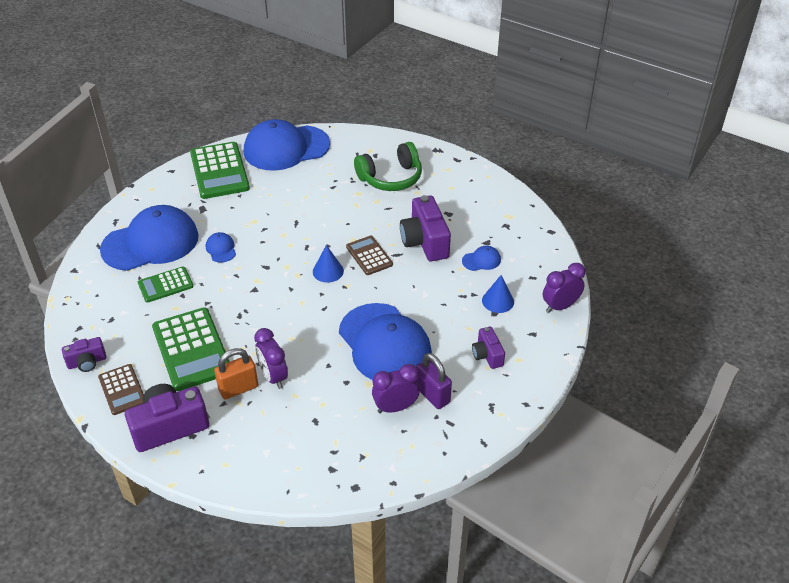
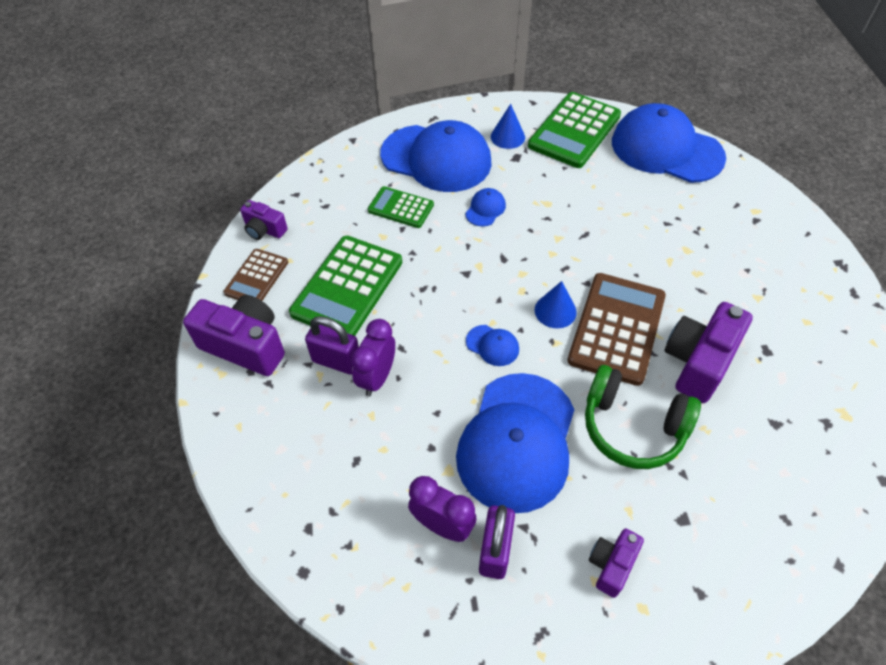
camera: 50 degrees right, 10 degrees up
(238, 388) = (336, 361): orange padlock -> purple padlock
(369, 256) = (616, 328): brown calculator -> brown calculator, size x1.76
(390, 178) = (744, 258): green headphones -> green headphones (632, 427)
(481, 260) = (742, 440): blue cap -> blue cap (492, 345)
(498, 301) = (704, 509): blue cone -> blue cone (507, 137)
(560, 306) = (780, 592): purple clock -> none

